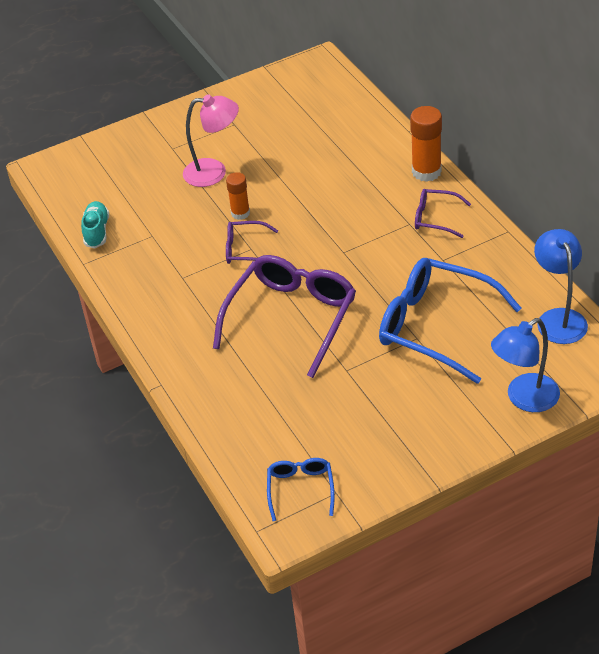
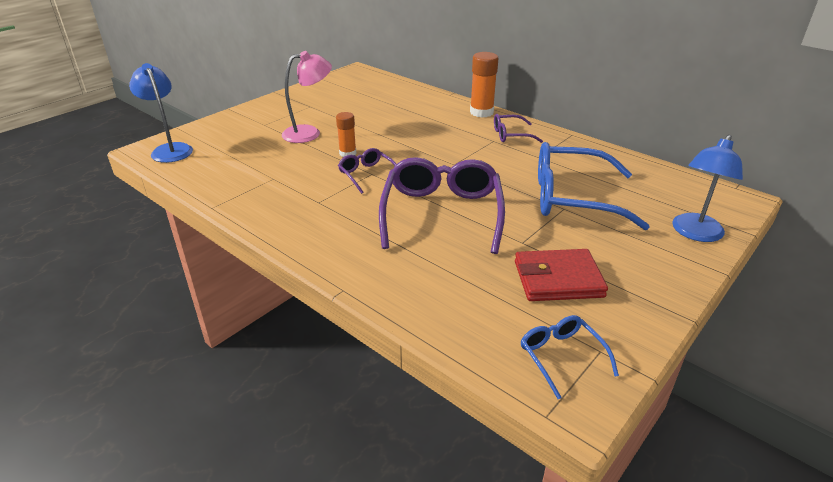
camera: 25 degrees left, 10 degrees down
(97, 231) = (216, 183): turquoise shoe -> none
(245, 250) = (367, 175): purple glasses -> purple glasses turned 75 degrees clockwise
(350, 418) = (558, 279): none -> red wallet
(558, 318) = (662, 177): blue lamp -> blue lamp (170, 149)

